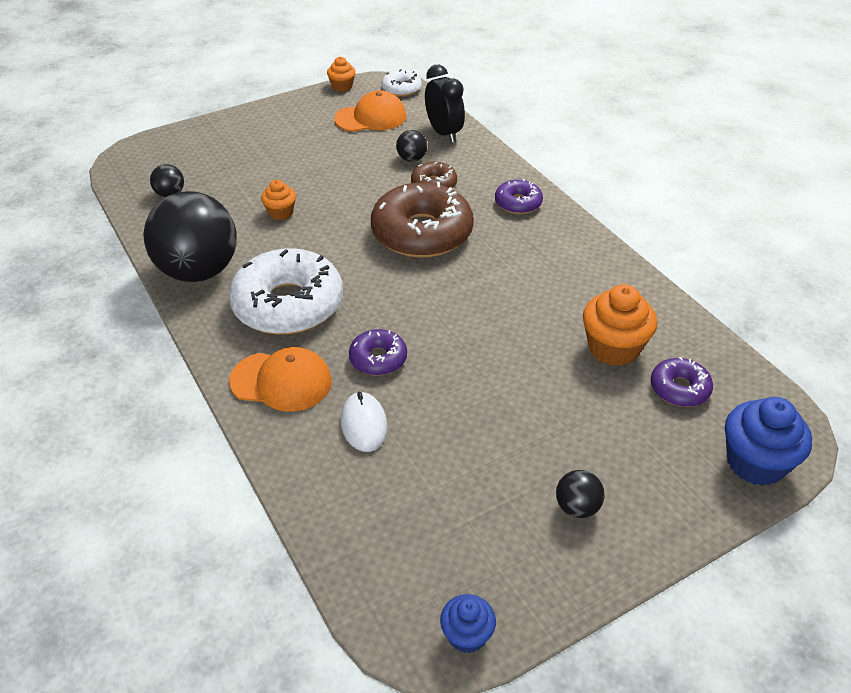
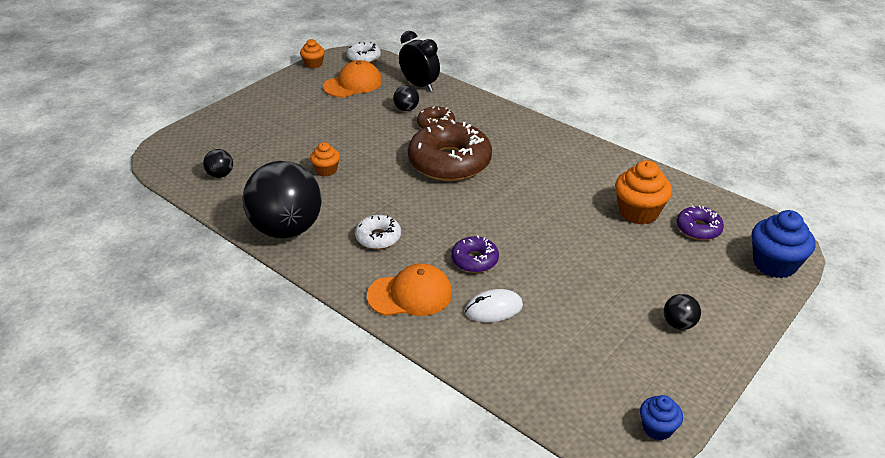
camera: 20 degrees left, 5 degrees down
(288, 304) = (378, 237): white donut -> white donut, size x0.49
(364, 424) = (493, 308): white mouse -> white mouse turned 75 degrees counterclockwise
(518, 203) = (508, 126): purple donut -> none

